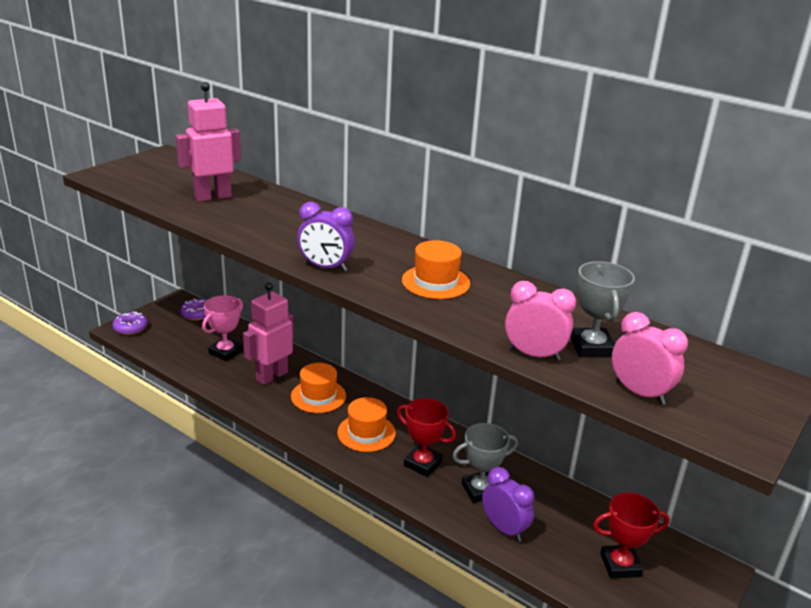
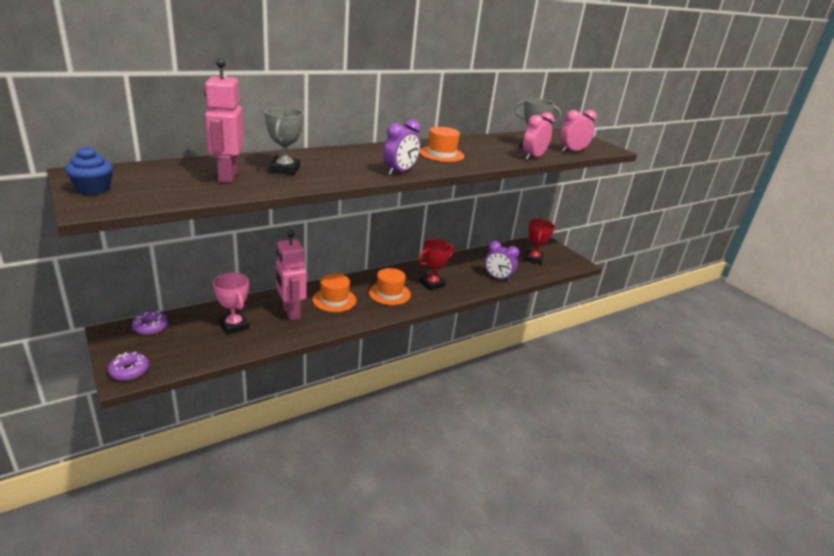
camera: 70 degrees left, 0 degrees up
(136, 166) = (93, 189): none -> blue cupcake
(480, 490) = (464, 275): grey trophy -> grey trophy (284, 169)
(504, 529) = (497, 278): purple clock -> purple clock turned 135 degrees counterclockwise

